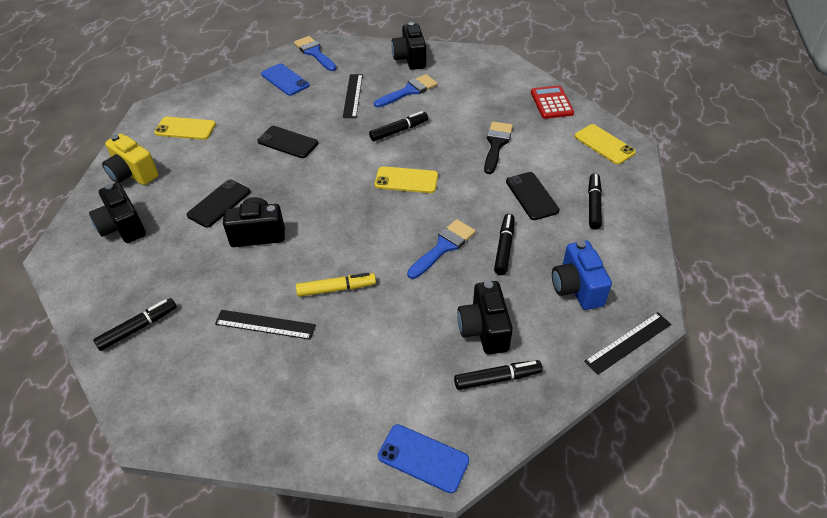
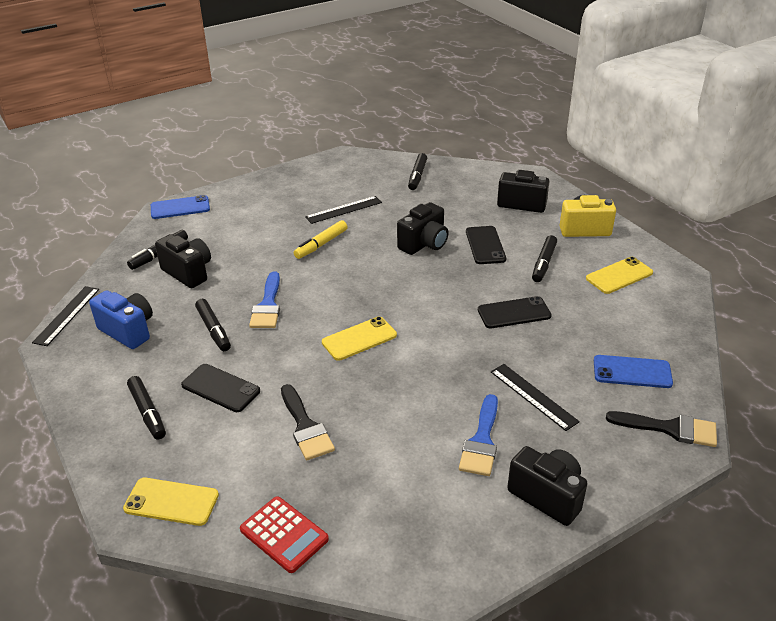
camera: 140 degrees right, 10 degrees down
(314, 53) = (670, 428): blue brush -> black brush
(399, 130) = (428, 383): black marker -> black marker (543, 263)

